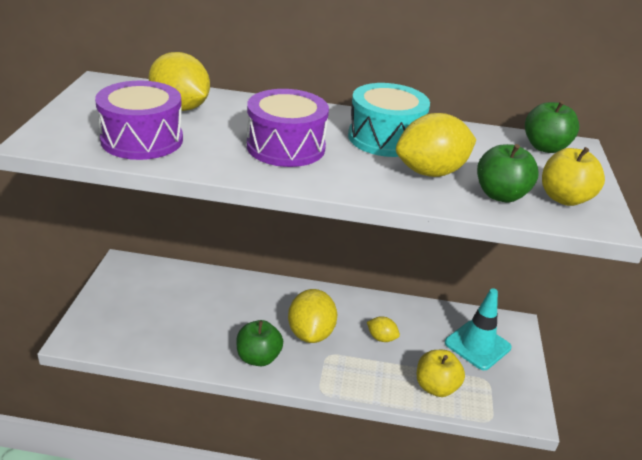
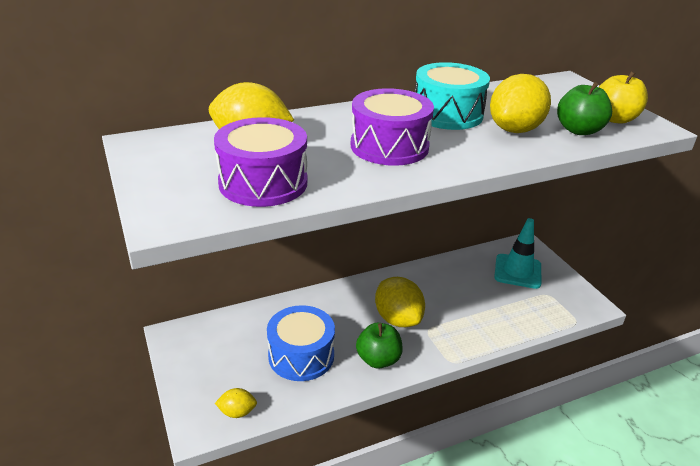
camera: 30 degrees left, 0 degrees up
(199, 324) = (301, 355): none -> blue drum
(381, 338) = (451, 297): yellow lemon -> yellow lemon (237, 412)
(436, 387) = (522, 316): yellow apple -> none
(545, 147) = (552, 86): green apple -> none

